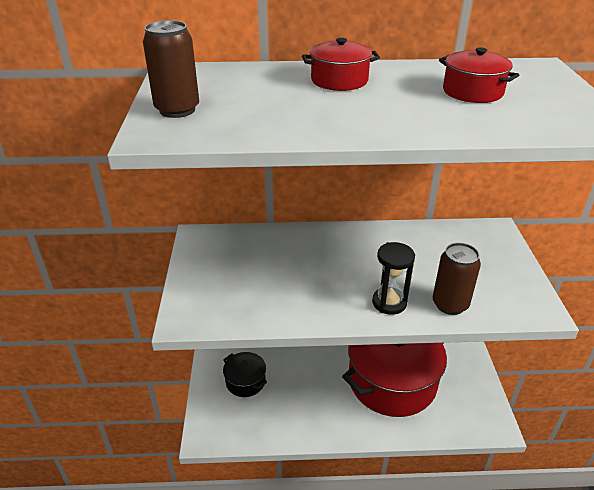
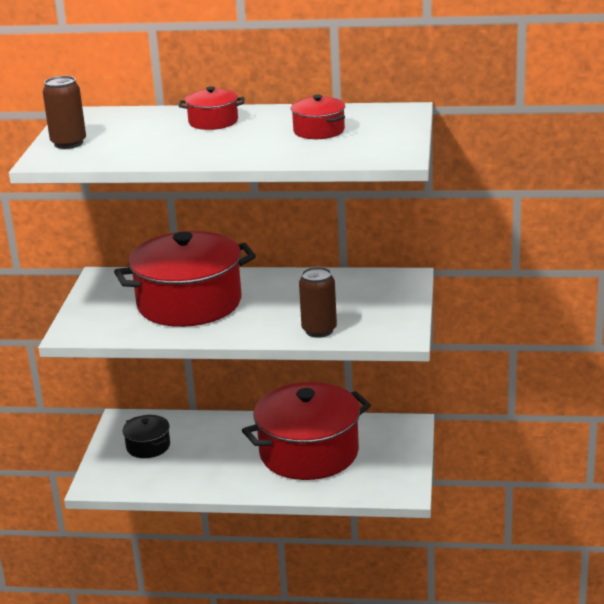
camera: 10 degrees right, 10 degrees down
(299, 270) = (189, 303): none -> red pot
(389, 302) = (262, 328): black hourglass -> none

